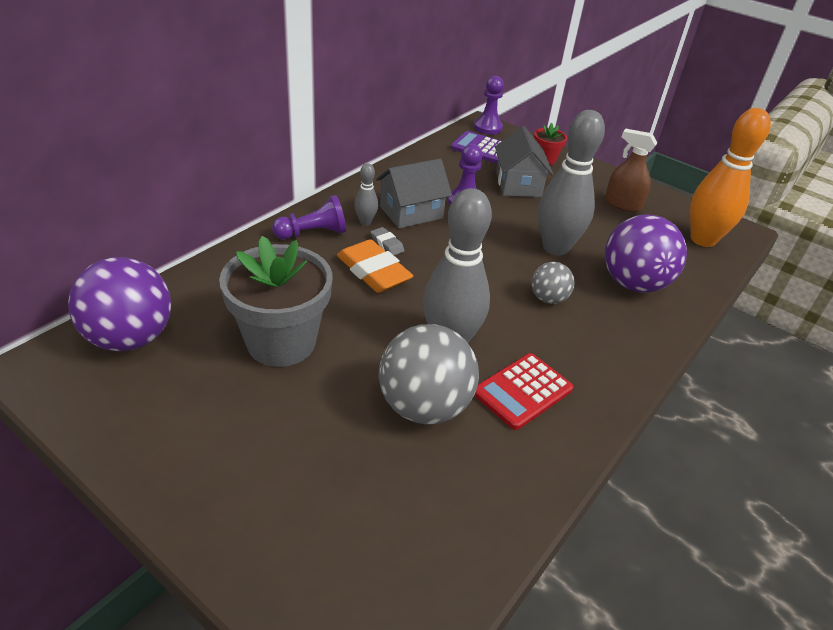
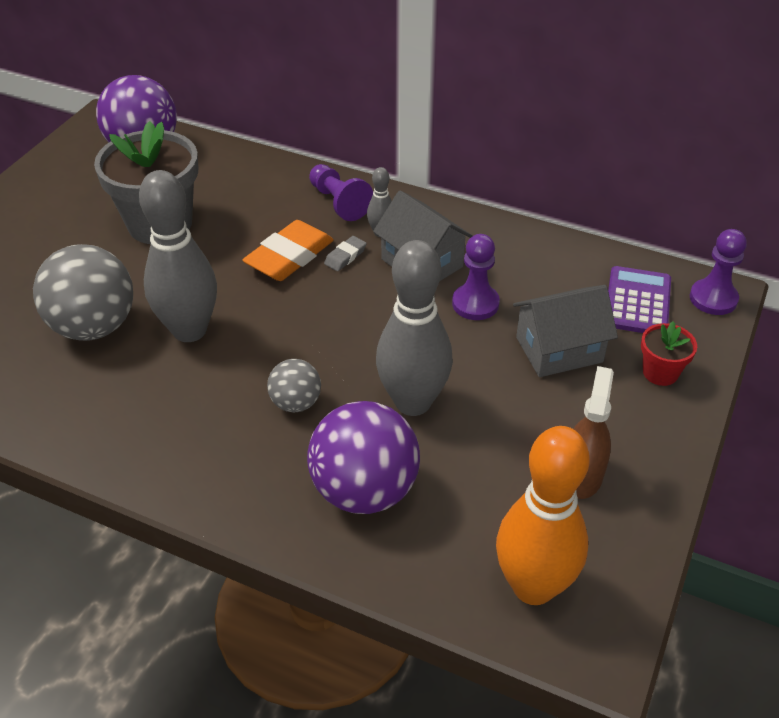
camera: 80 degrees right, 5 degrees up
(522, 391) = (128, 394): red calculator -> none

